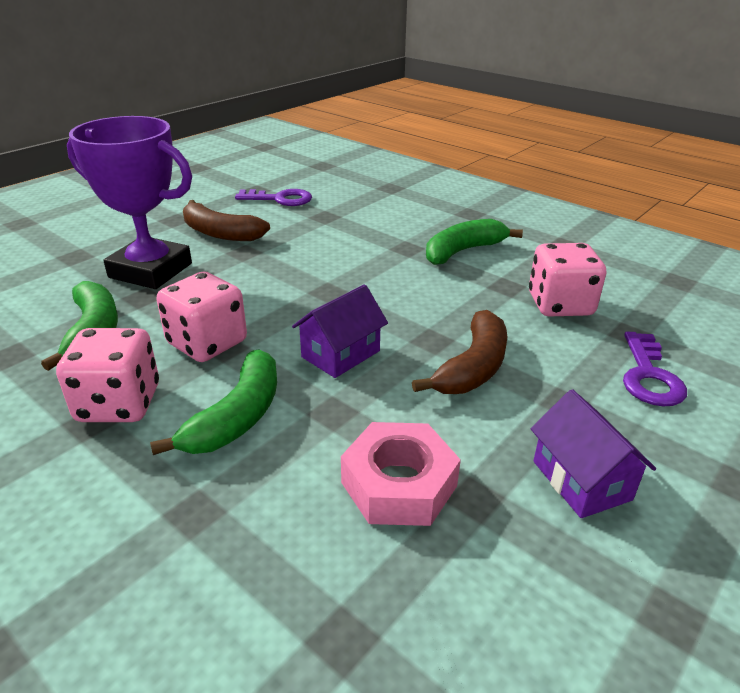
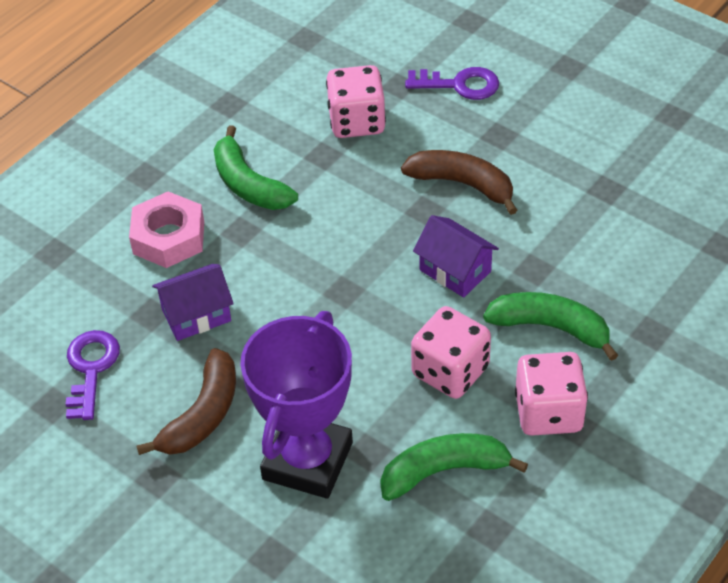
camera: 90 degrees left, 15 degrees up
(399, 484) = (603, 226): pink nut -> pink nut (168, 237)
(581, 480) = (580, 137): purple house -> purple house (196, 315)

